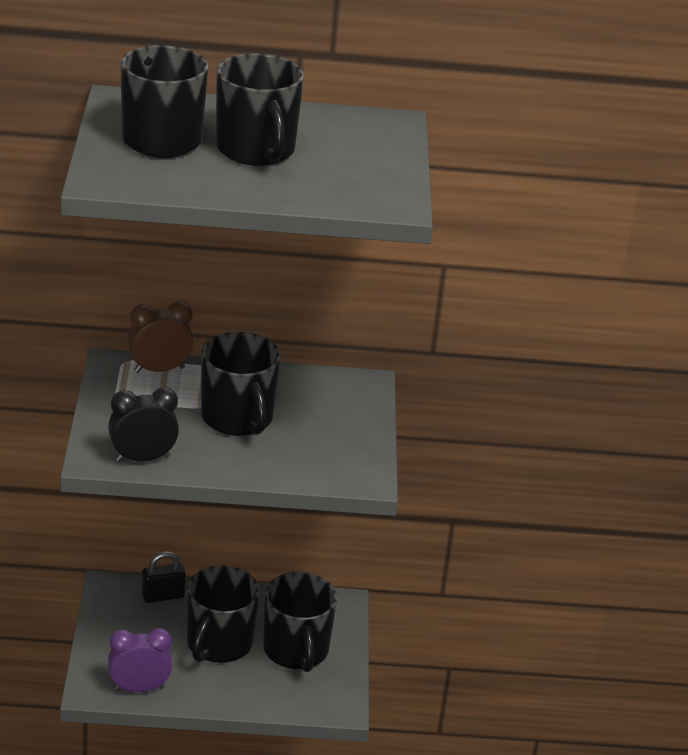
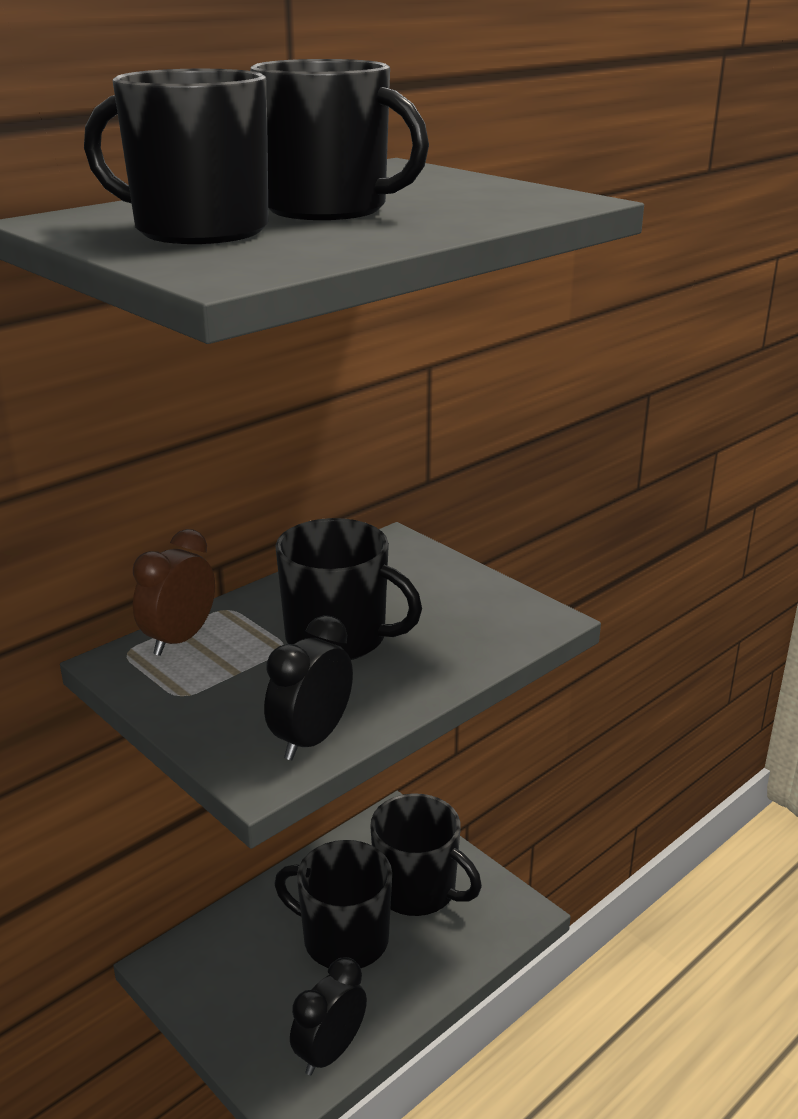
camera: 40 degrees left, 5 degrees down
(139, 688) = (330, 1052): purple clock -> black clock
(163, 596) = (229, 932): black padlock -> none
(218, 644) = (343, 939): black mug -> black mug turned 135 degrees clockwise

